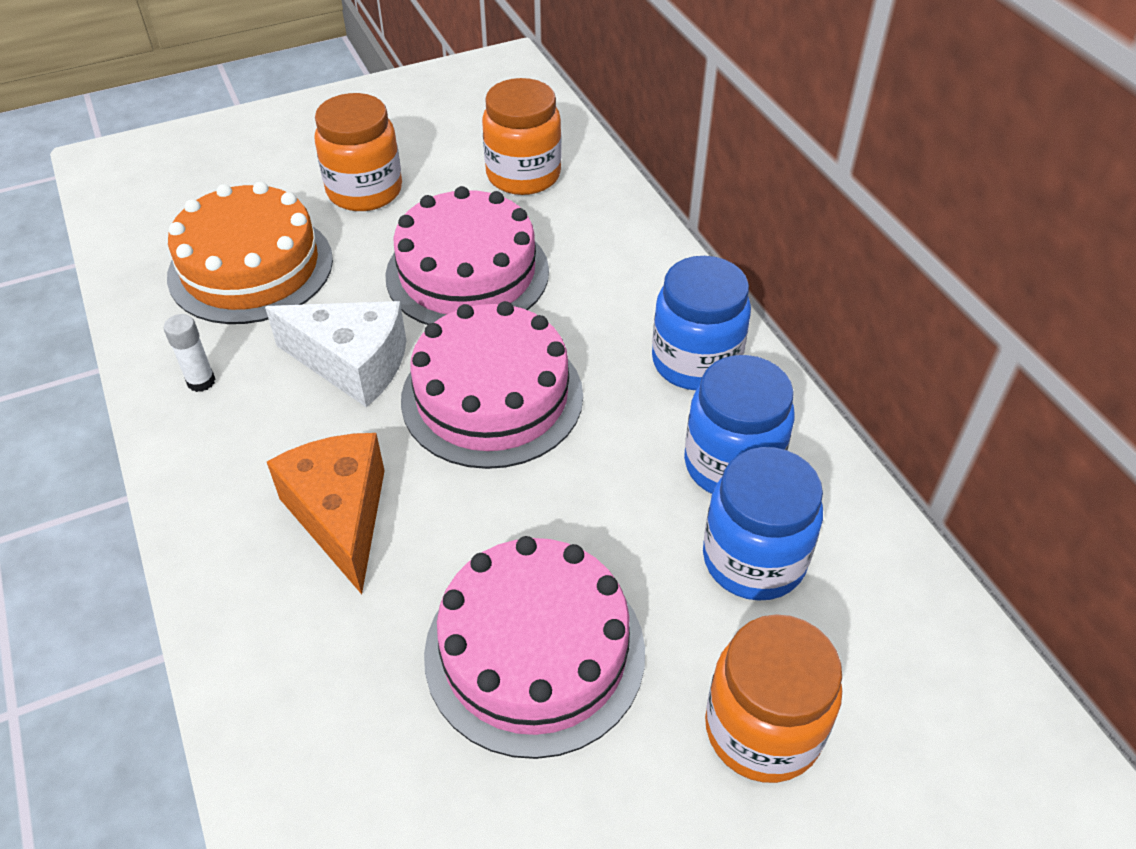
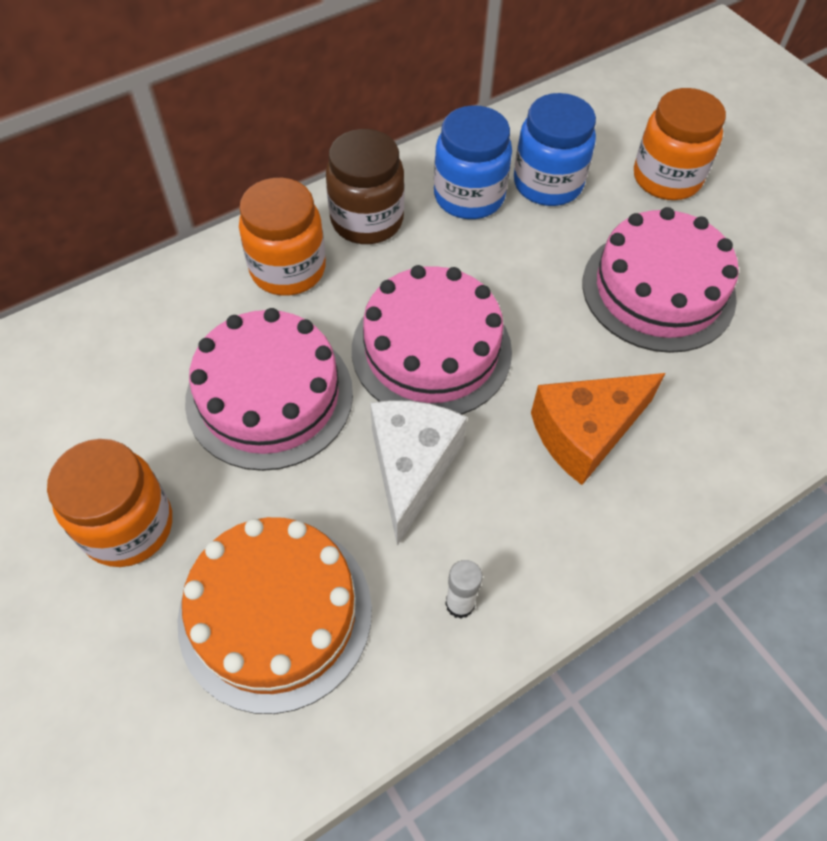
camera: 100 degrees left, 10 degrees up
(523, 175) = (103, 372): orange jar -> orange jar (288, 269)
(695, 362) = (367, 220): blue jar -> brown jar

